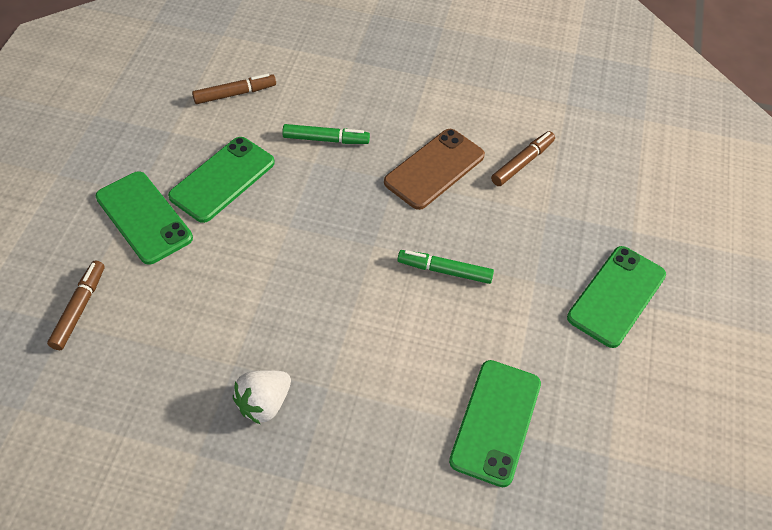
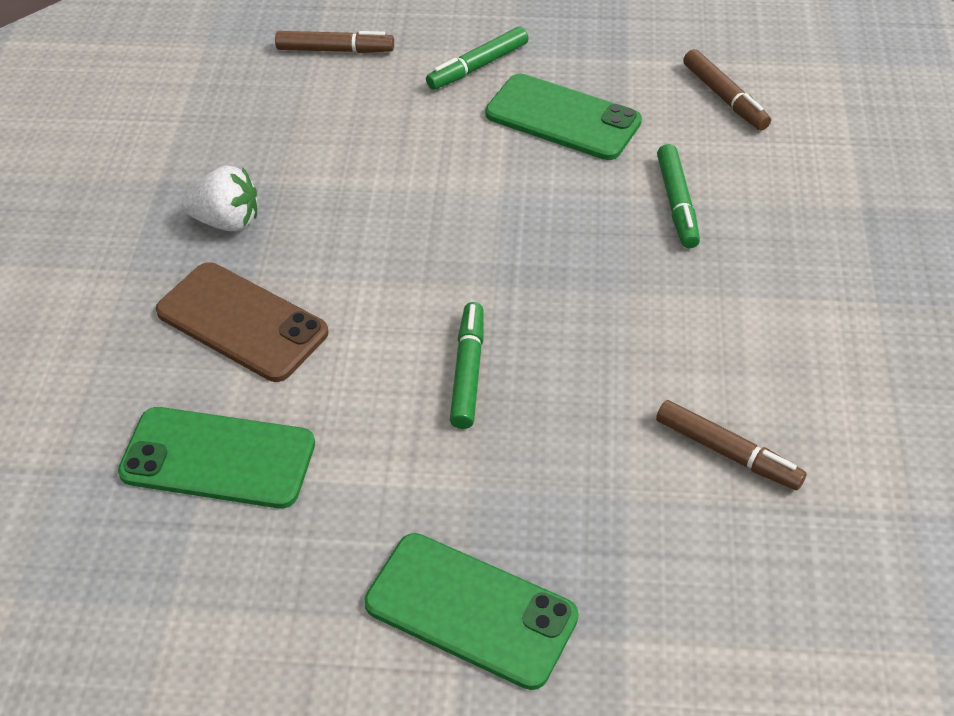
camera: 85 degrees right, 5 degrees down
(144, 217) = (478, 66): green phone -> green marker
(264, 403) = (227, 221): white strawberry -> white strawberry turned 150 degrees clockwise
(434, 169) = (667, 336): brown phone -> brown phone (242, 322)

